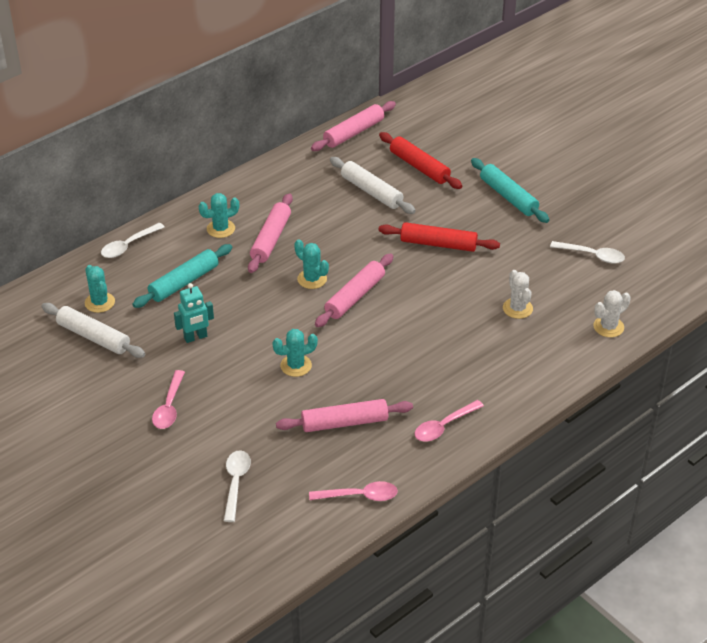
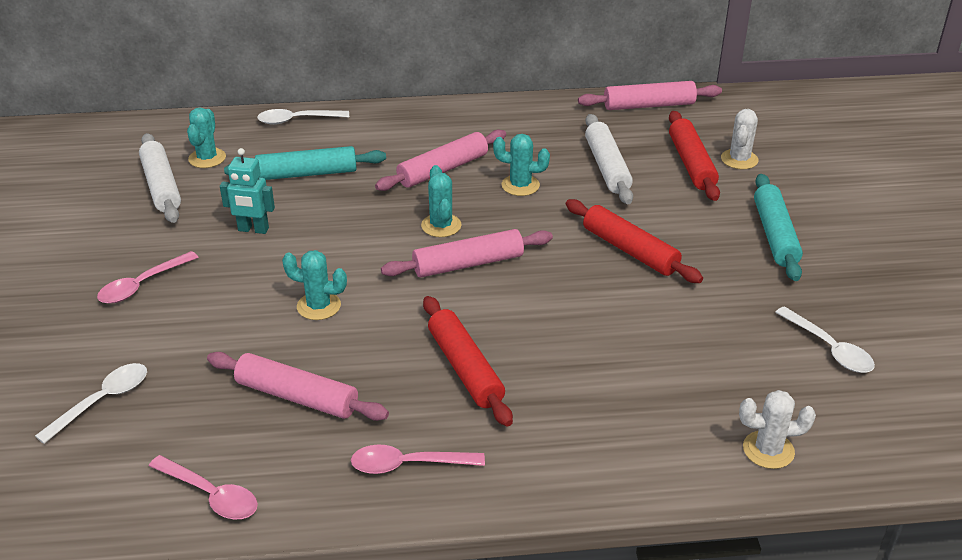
camera: 35 degrees right, 5 degrees down
(221, 229) = (403, 140): turquoise cactus -> turquoise cactus (520, 185)
(419, 360) = (465, 368): none -> red rolling pin
(517, 308) = (658, 367): white cactus -> white cactus (739, 159)

